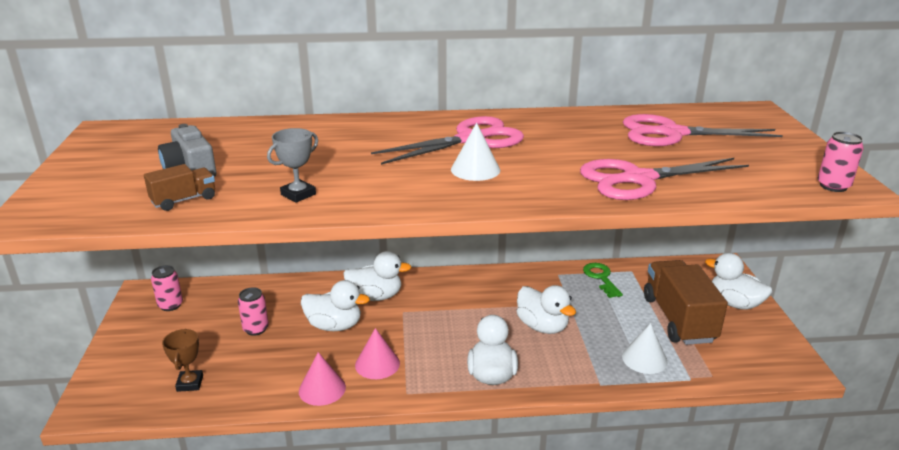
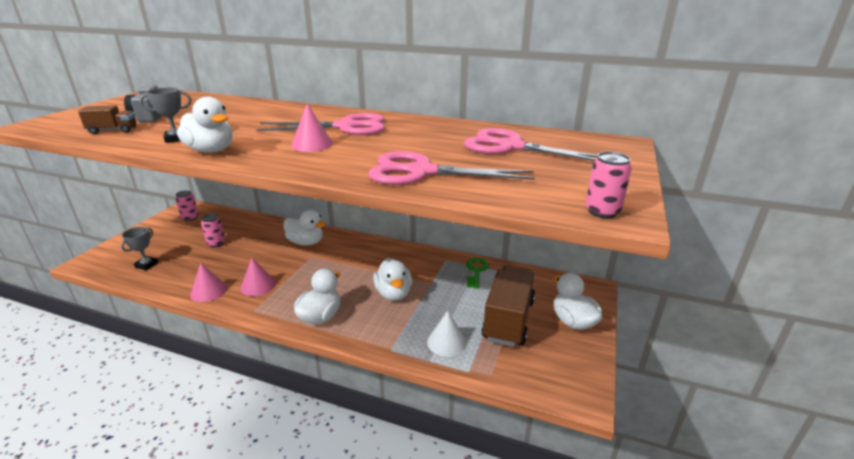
camera: 25 degrees right, 0 degrees up
(190, 383) = (146, 265): brown trophy -> grey trophy
(334, 326) = (261, 254): white duck -> white duck (211, 150)
(475, 169) = (312, 144): white cone -> pink cone

